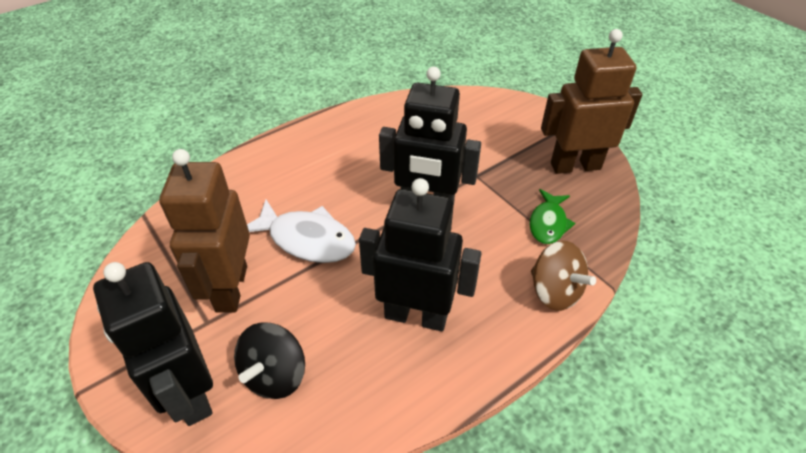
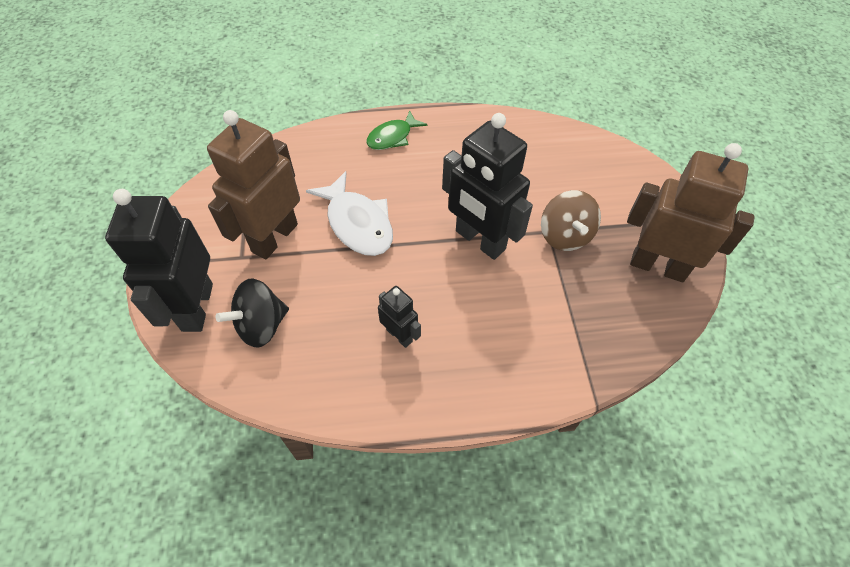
camera: 30 degrees right, 10 degrees up
(416, 315) = (399, 335): black robot -> black robot, size x0.50
(548, 223) = (582, 311): green fish -> green fish (392, 137)
(554, 292) = (537, 379): brown spinning top -> brown spinning top (565, 235)

